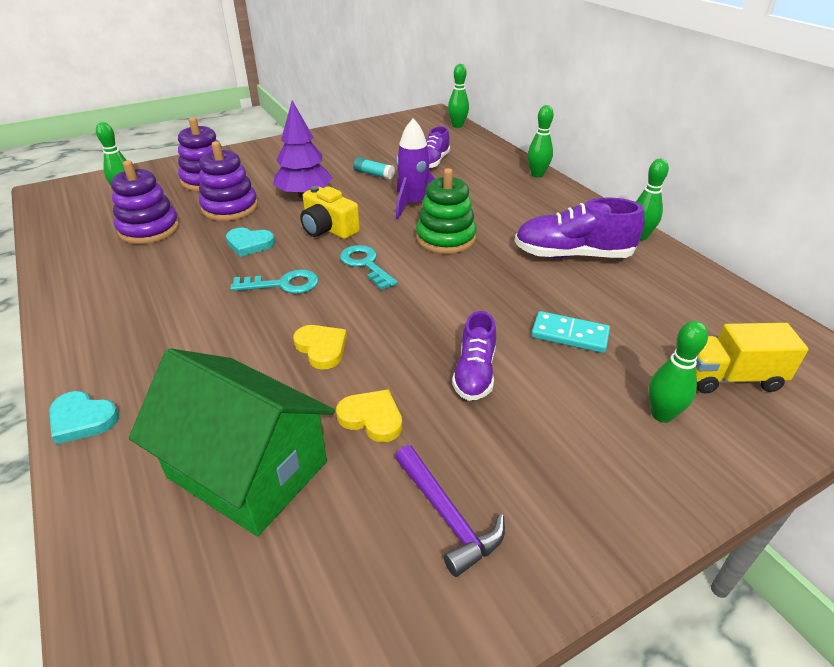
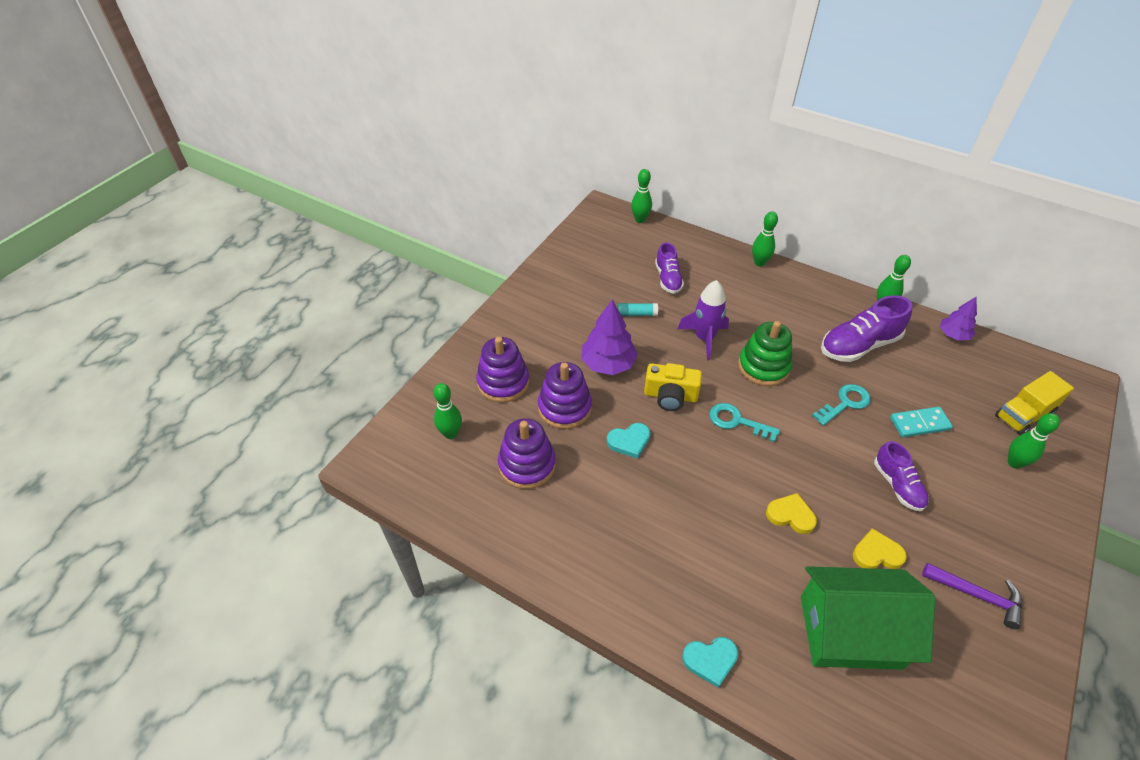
camera: 30 degrees left, 10 degrees up
(283, 284) = (701, 471): turquoise key -> turquoise key (845, 403)
(706, 282) = (953, 335): none -> purple tree

